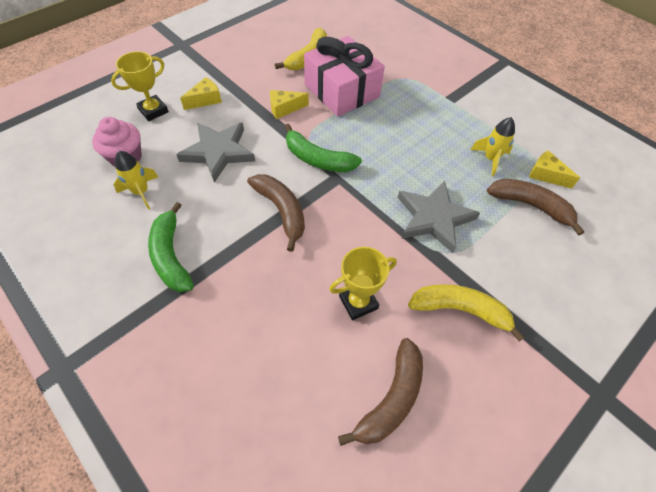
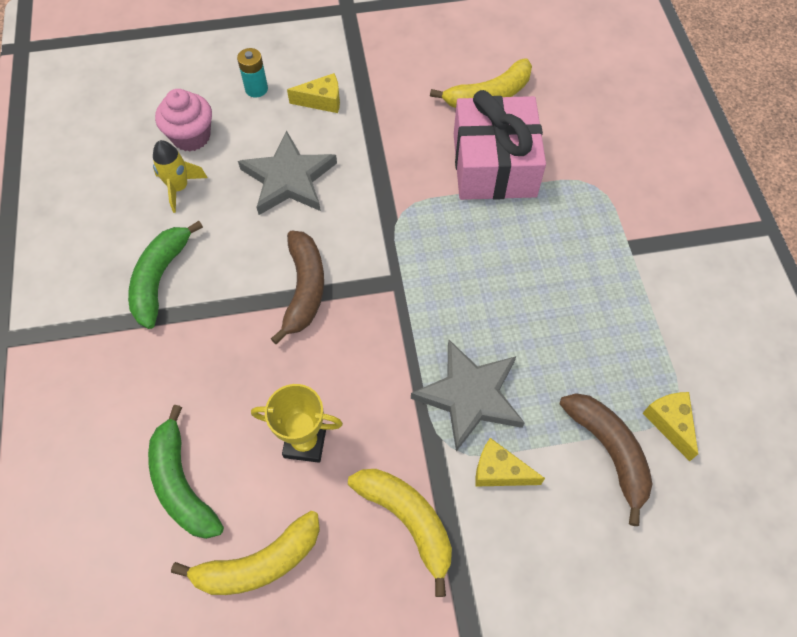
camera: 35 degrees right, 5 degrees up
(153, 111) = (256, 89): yellow trophy -> turquoise battery
(284, 108) = (404, 157): yellow cheese -> yellow cheese (499, 471)
(317, 159) = (392, 245): green banana -> green banana (182, 484)
(391, 398) = (259, 563): brown banana -> yellow banana
(490, 159) = (611, 360): yellow rocket -> none

